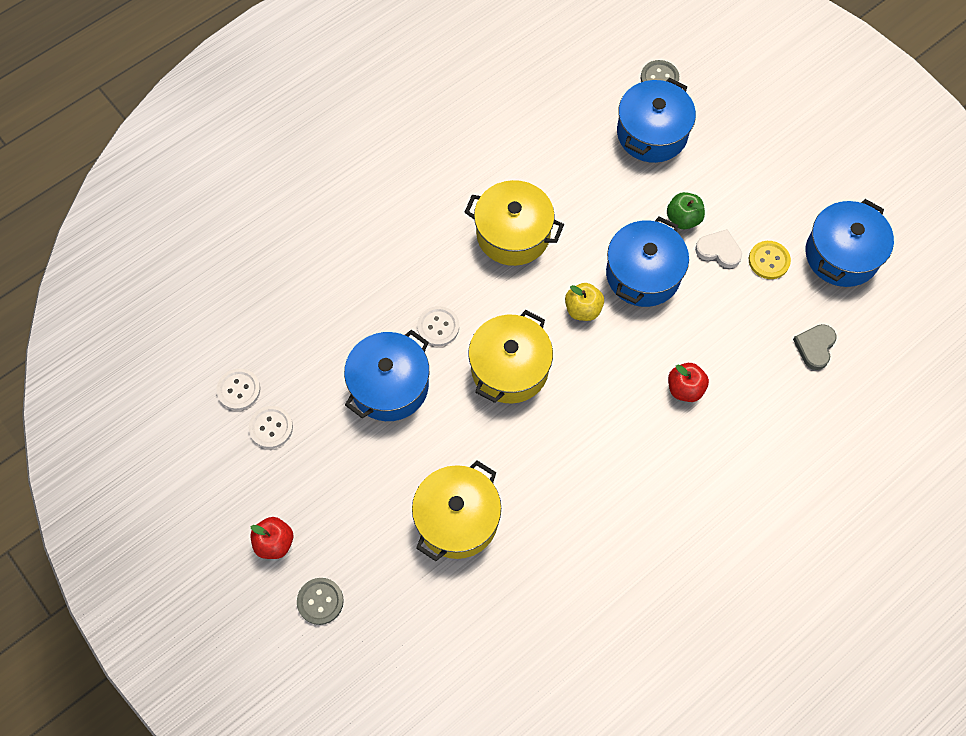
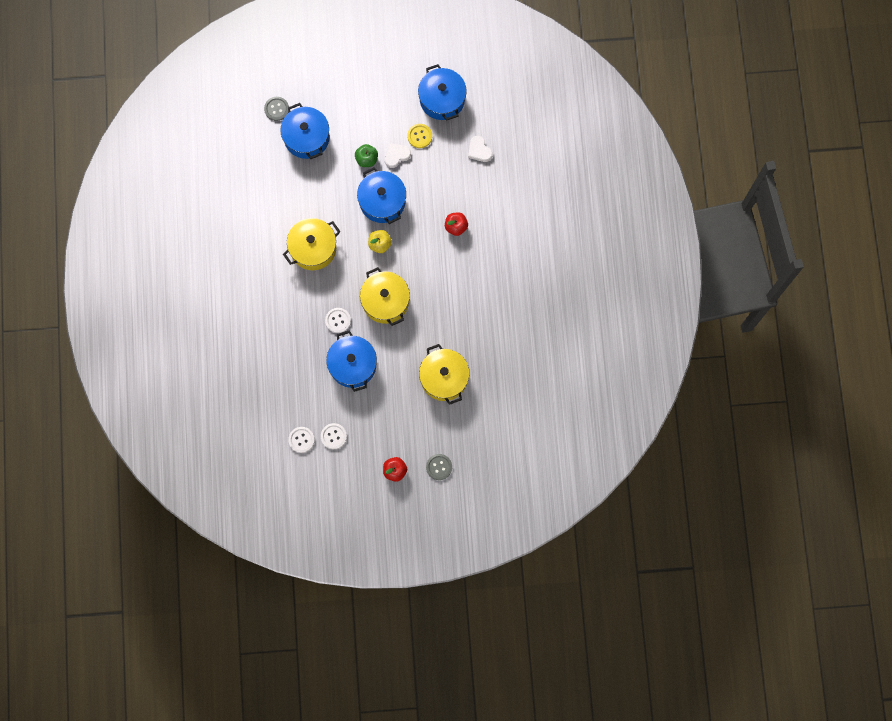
camera: 55 degrees left, 10 degrees up
(815, 347) = (479, 150): grey heart -> white heart

